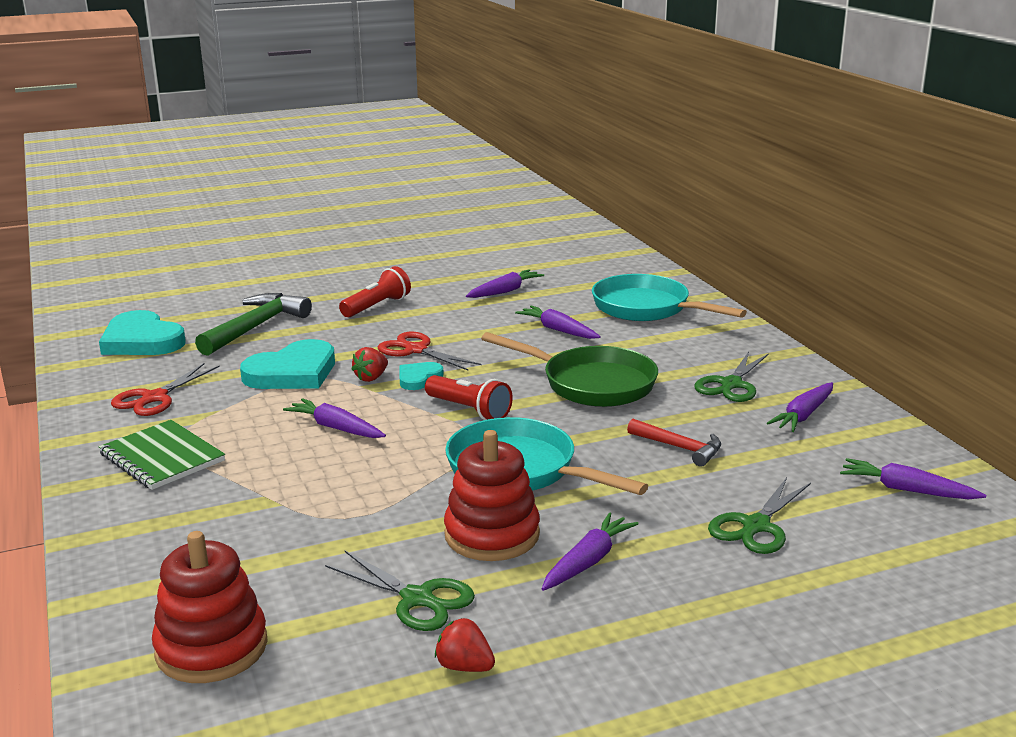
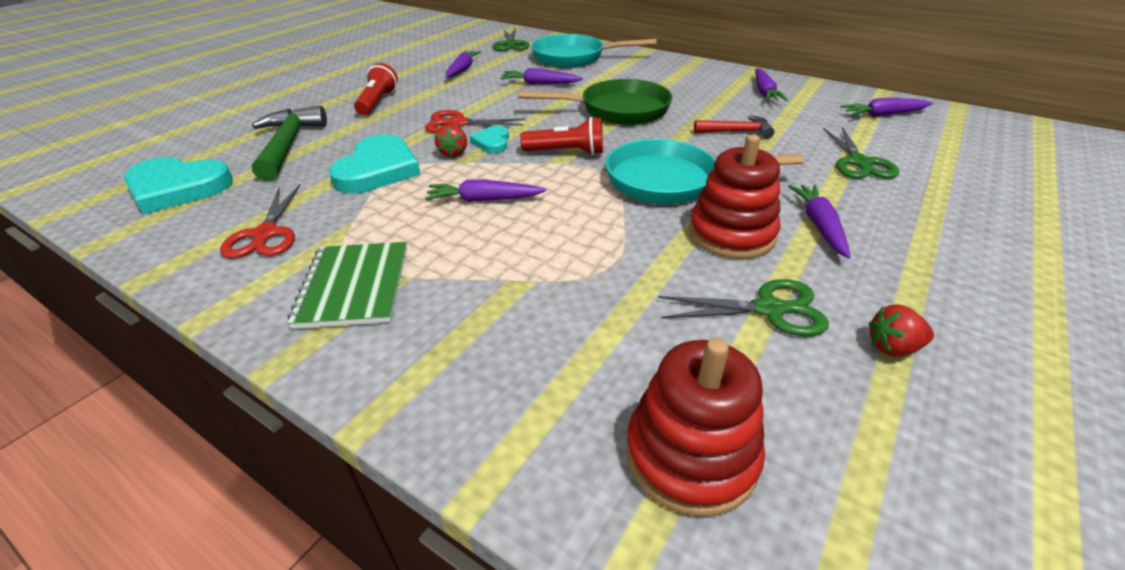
camera: 35 degrees left, 15 degrees up
(162, 457) = (354, 286): green notebook -> green notebook turned 75 degrees clockwise
(731, 384) = (697, 87): green scissors -> green scissors (511, 44)

